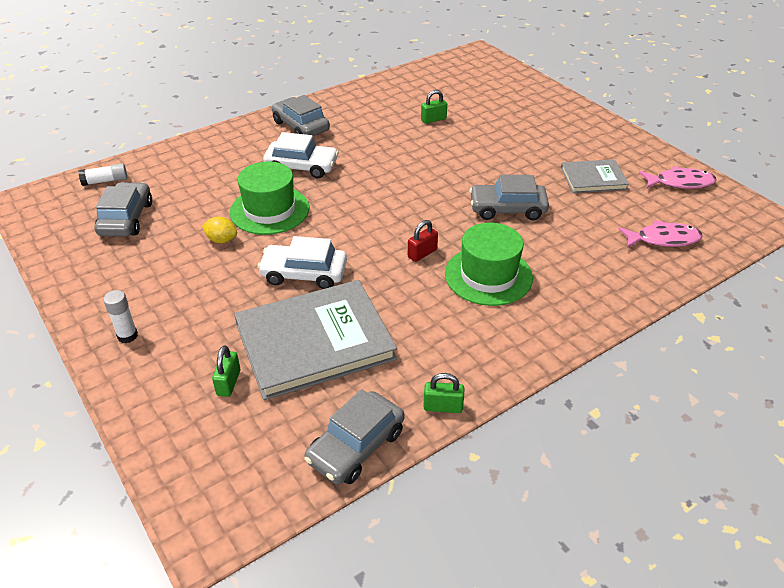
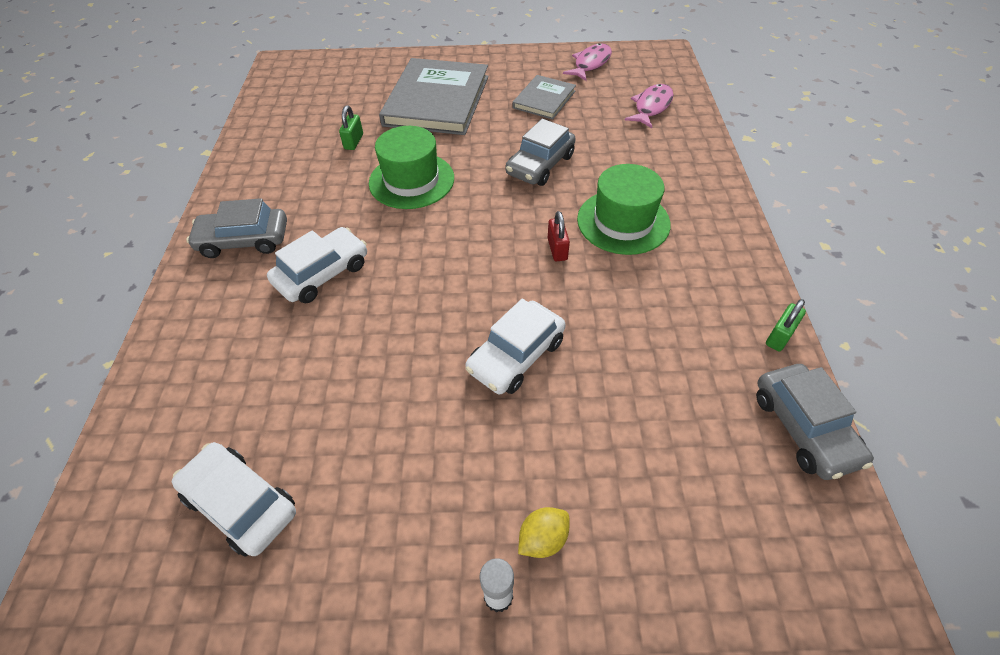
camera: 55 degrees left, 10 degrees up
(105, 181) = (120, 498): white glue stick -> none
(126, 218) = (241, 503): grey car -> white car
(221, 240) = (389, 408): yellow lemon -> yellow lemon (543, 539)
(228, 383) = (653, 507): green padlock -> none
(269, 210) = (375, 337): green hat -> green hat (411, 180)
(315, 342) = (633, 395): grey book -> grey book (437, 100)

